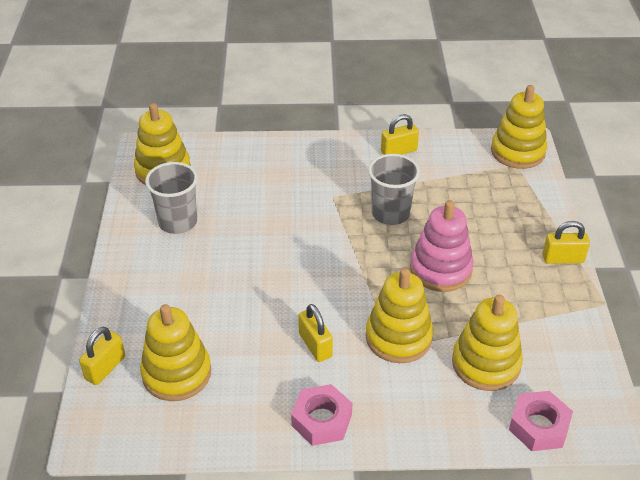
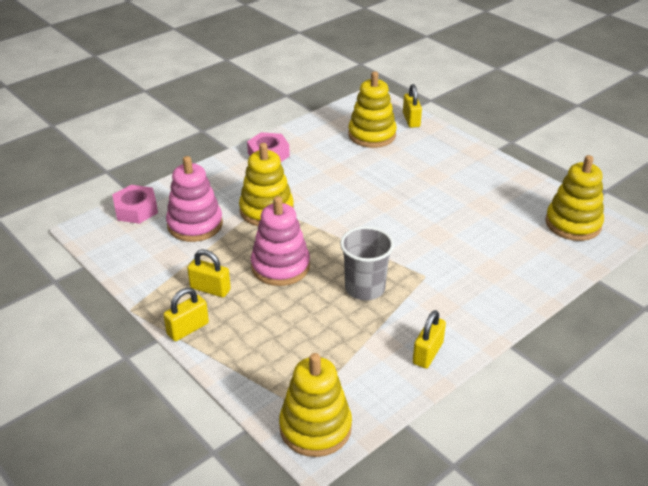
camera: 140 degrees right, 5 degrees down
(178, 222) = (500, 198): grey cup -> none
(315, 345) = (313, 182): yellow padlock -> yellow padlock (210, 289)
(486, 363) = (195, 225): yellow stacking toy -> pink stacking toy

